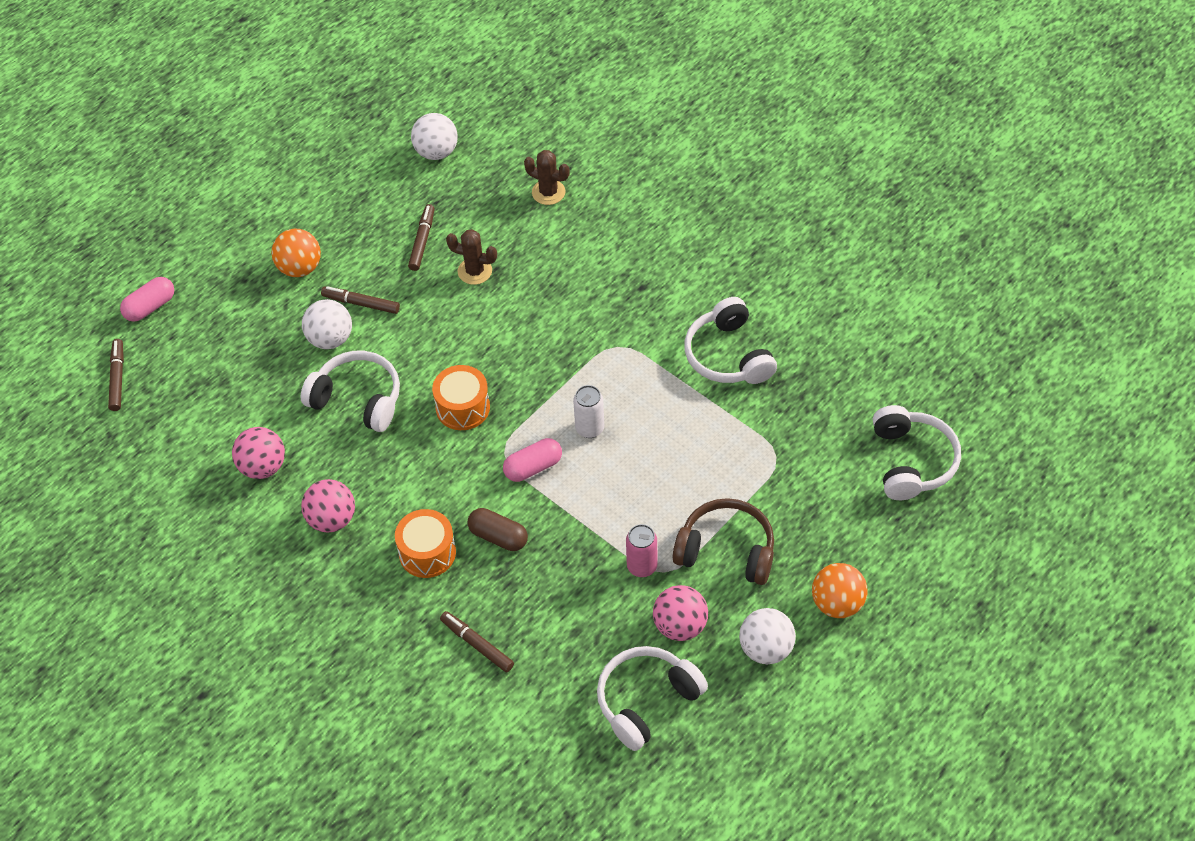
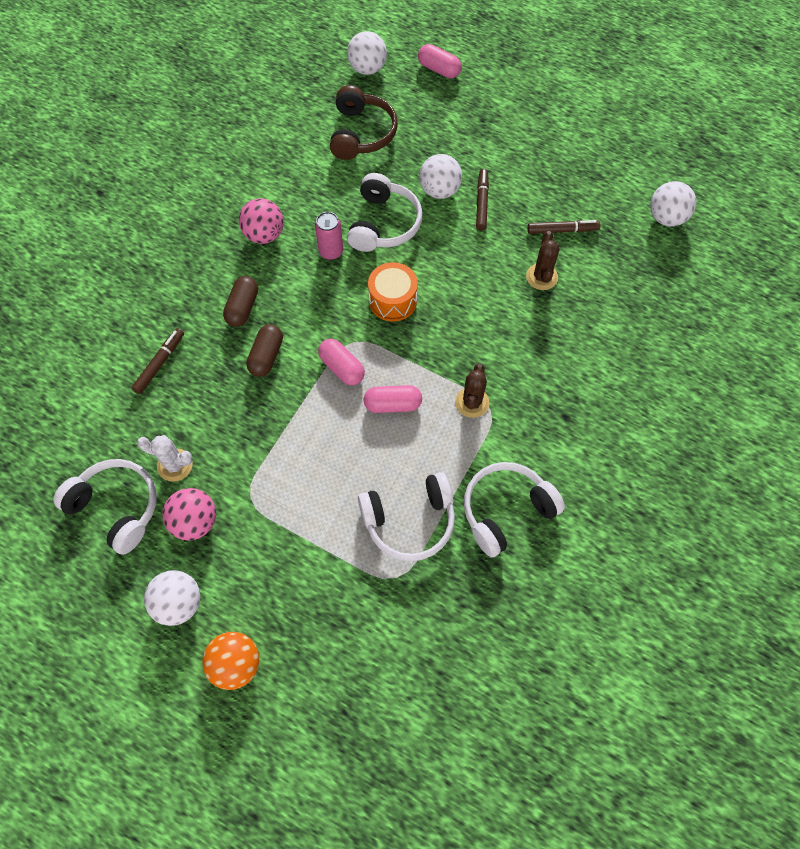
camera: 75 degrees right, 10 degrees up
(117, 378) = (367, 69): brown marker -> white ball
(263, 466) = (305, 177): pink ball -> none
(300, 268) = (506, 152): orange ball -> none
(427, 553) = (243, 308): orange drum -> brown capsule
(548, 192) = (652, 315): brown cactus -> brown cactus (472, 402)
(589, 428) = (393, 404): white can -> pink capsule
(609, 639) = (175, 465): none -> white cactus
(642, 566) = (253, 477): pink can -> pink can (331, 252)
(726, 550) = (280, 548): brown headphones -> brown headphones (361, 133)
(912, 461) = (418, 718): white headphones -> white headphones (409, 521)

